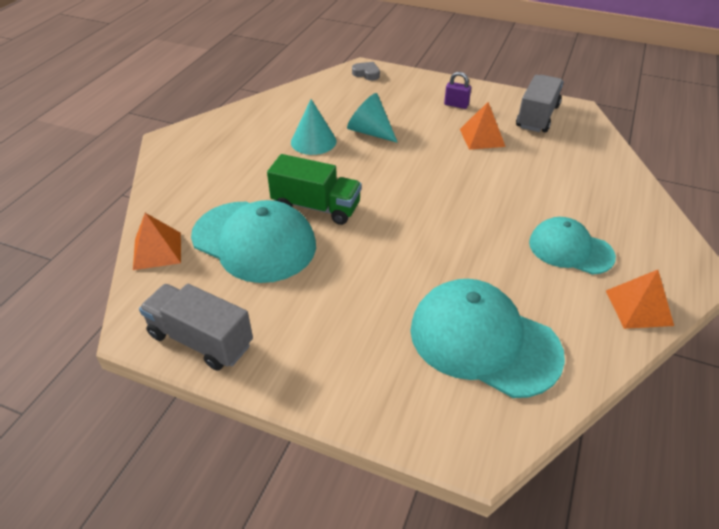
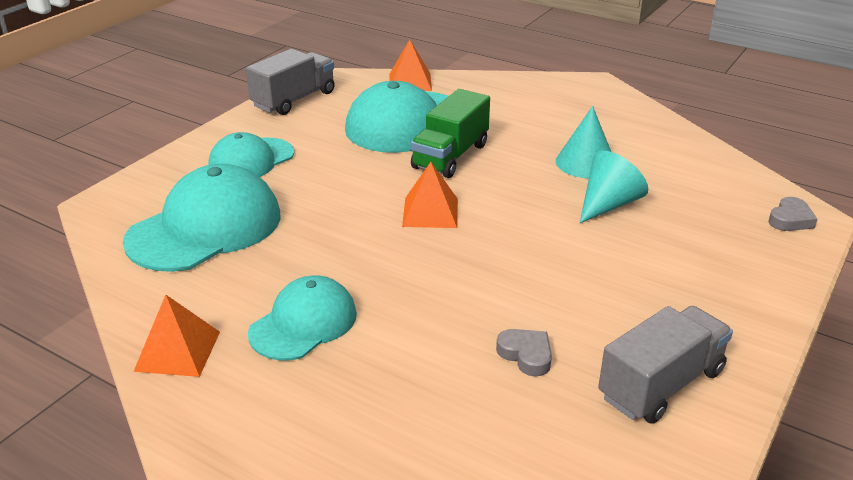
camera: 100 degrees right, 10 degrees down
(351, 341) = (251, 160): none -> turquoise cap
(456, 105) = (696, 295): purple padlock -> none
(482, 137) = (590, 302): orange pyramid -> orange pyramid (430, 212)
(537, 117) = (661, 384): grey truck -> grey truck turned 75 degrees counterclockwise
(542, 157) = (526, 355): none -> grey heart

